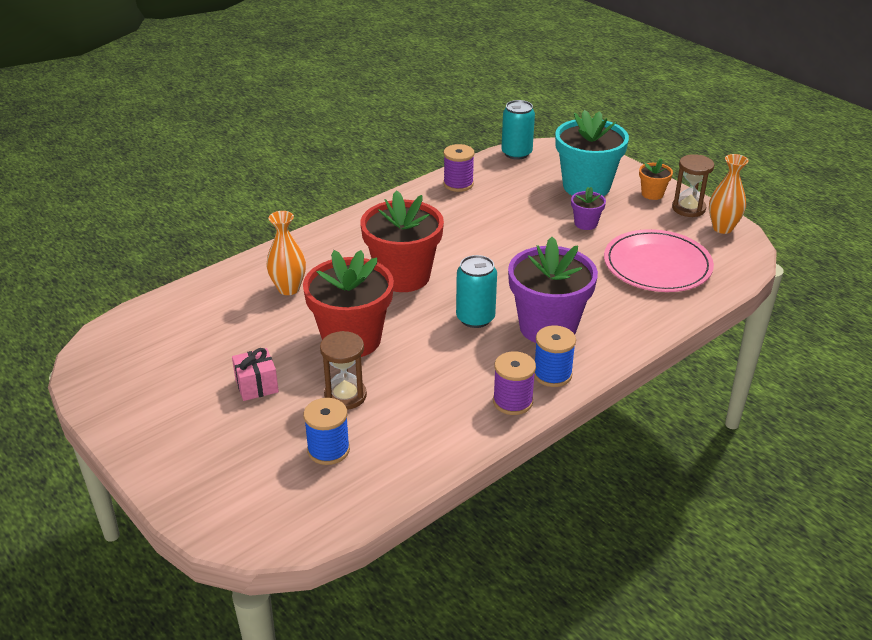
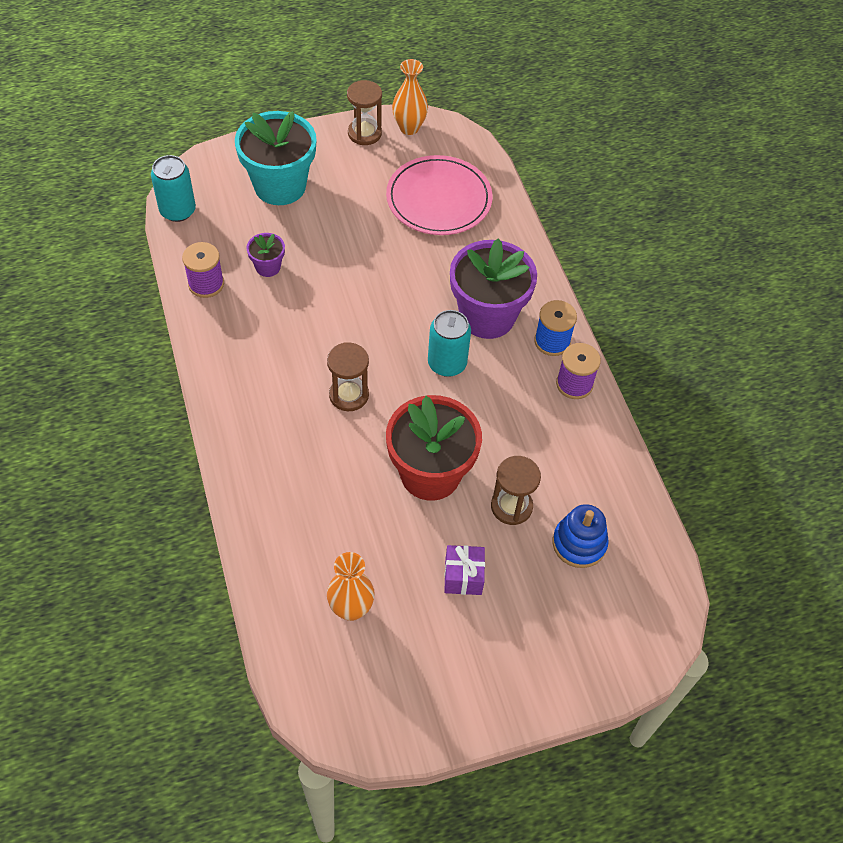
camera: 70 degrees left, 20 degrees up
(256, 385) = (463, 576): pink gift -> purple gift
(288, 289) = (315, 502): orange vase -> orange vase (351, 608)
(328, 450) = (579, 543): blue spool -> blue stacking toy
(403, 276) = (349, 395): red flower pot -> brown hourglass
(585, 223) = (344, 216): purple flower pot -> purple flower pot (268, 267)
(652, 194) = (324, 145): orange flower pot -> none

